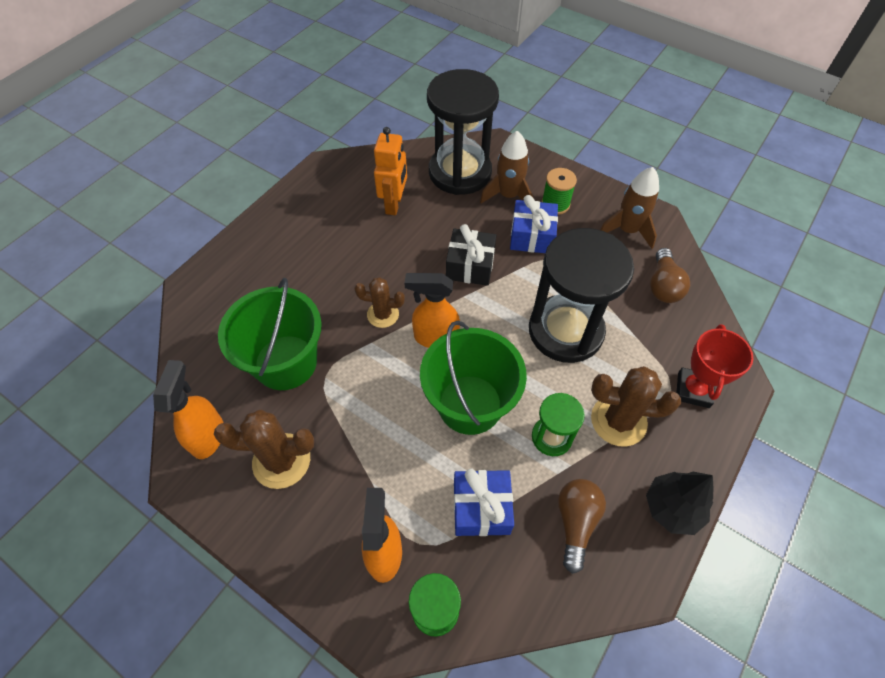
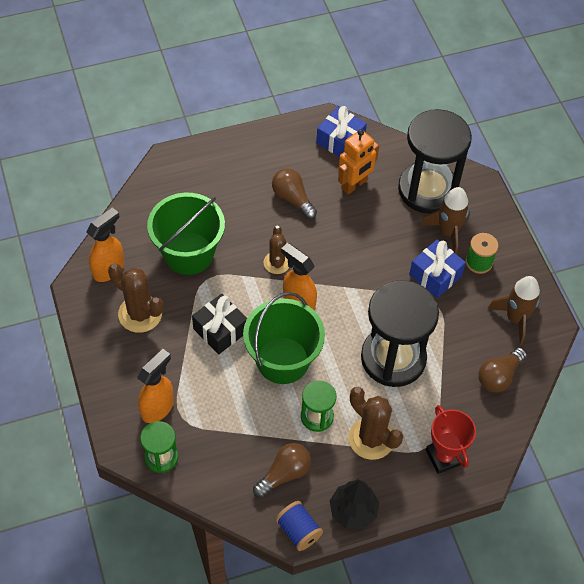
camera: 35 degrees right, 0 degrees up
(348, 248) = (292, 199): none -> brown light bulb
(383, 314) = (277, 263): brown cactus -> brown cactus turned 45 degrees clockwise
(470, 266) = (368, 268): black gift -> black gift (220, 330)
(481, 508) = (235, 425): blue gift -> blue gift (340, 141)
(645, 575) = (298, 531): none -> blue spool
(693, 390) = (444, 457): red trophy -> red trophy turned 75 degrees counterclockwise

